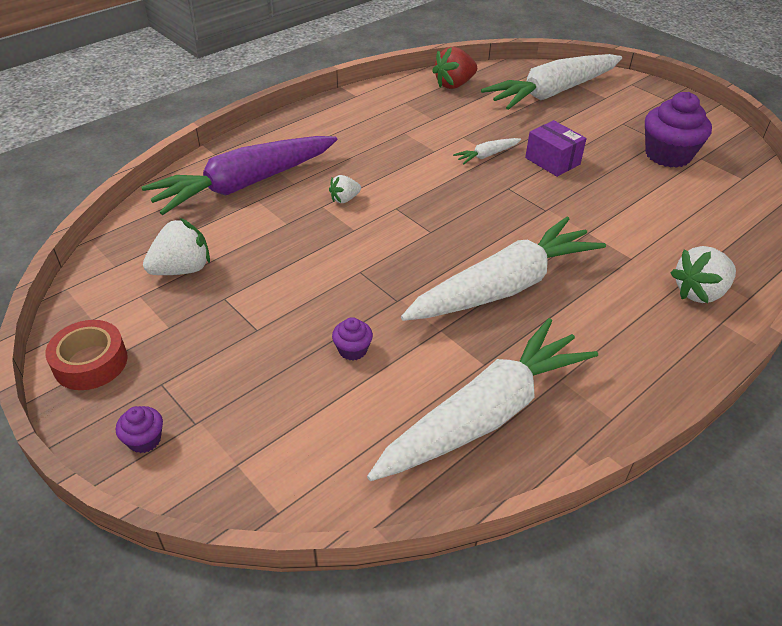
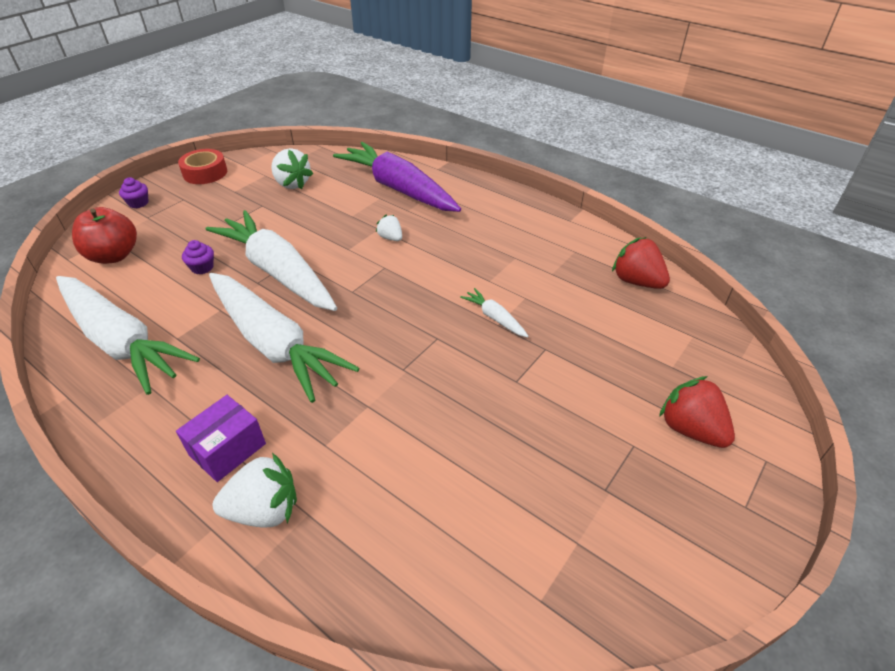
camera: 80 degrees right, 0 degrees up
(291, 450) = (114, 256): none -> red apple
(552, 93) = (674, 368): white carrot -> white carrot (278, 272)
(552, 161) = (503, 372): purple box -> purple box (227, 449)
(608, 100) = (690, 429): none -> red strawberry
(668, 155) = (567, 497): purple cupcake -> none
(699, 292) = (264, 510): white strawberry -> white strawberry turned 120 degrees clockwise

